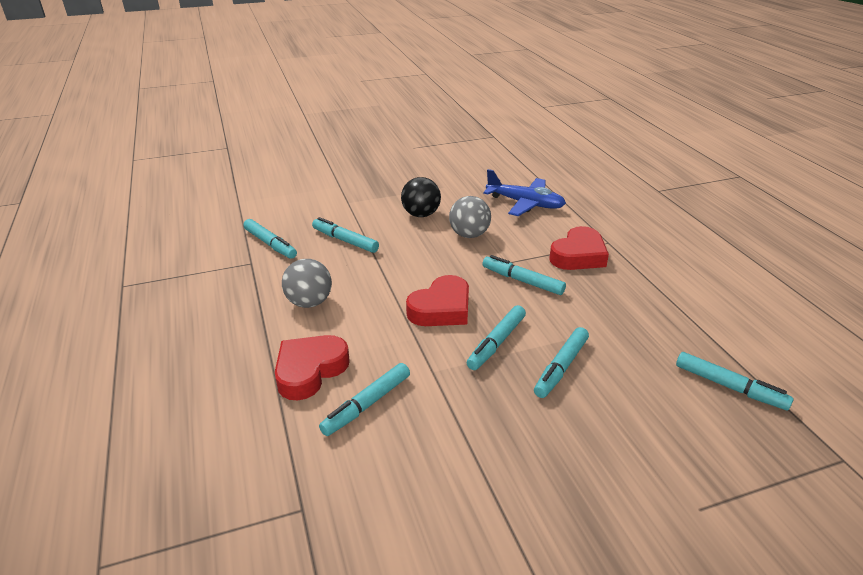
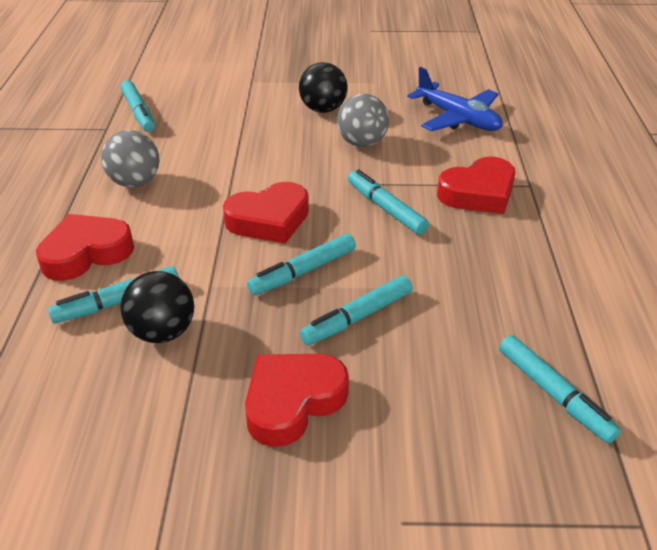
camera: 20 degrees right, 5 degrees up
(345, 241) = (218, 123): turquoise marker -> none
(422, 418) = (162, 332): none -> black ball
(561, 444) = (293, 402): none -> red heart

